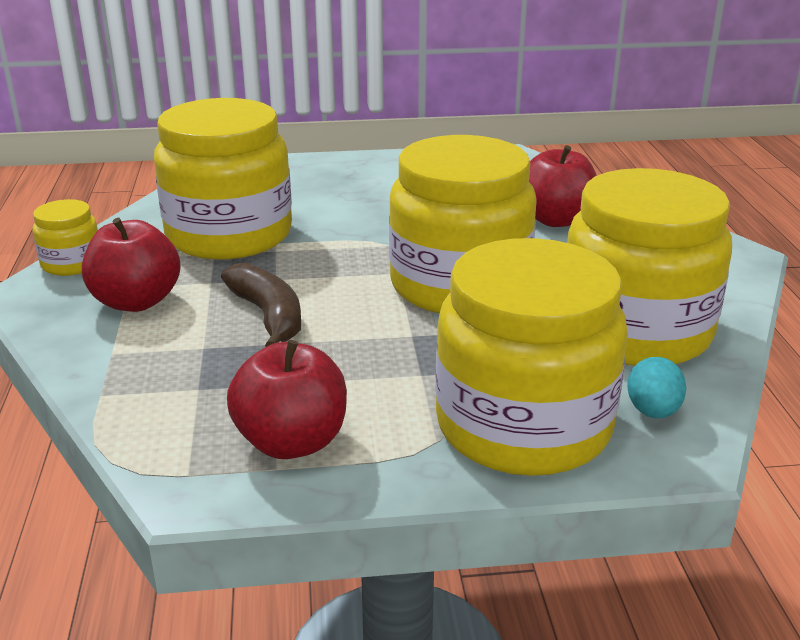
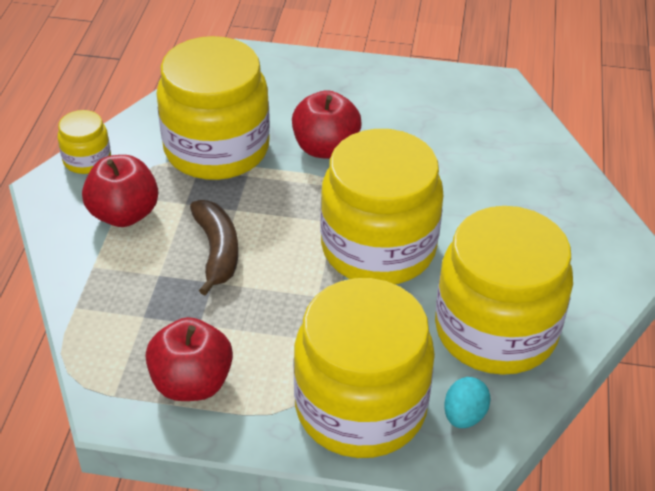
camera: 15 degrees right, 15 degrees up
(556, 220) = (497, 182): red apple -> red apple (325, 148)

